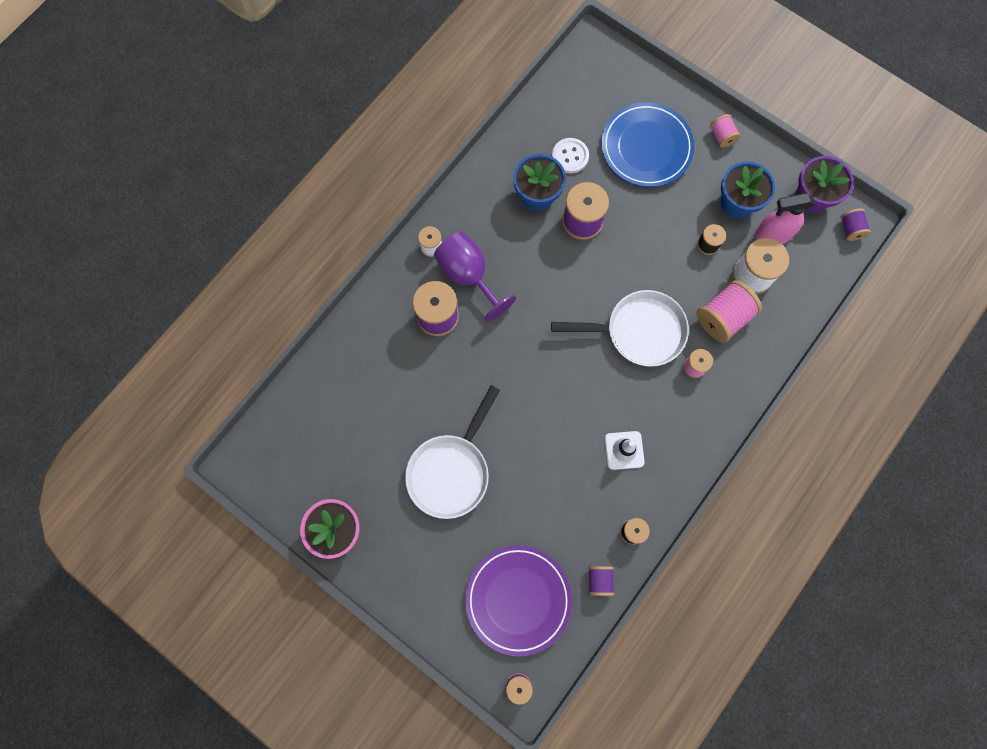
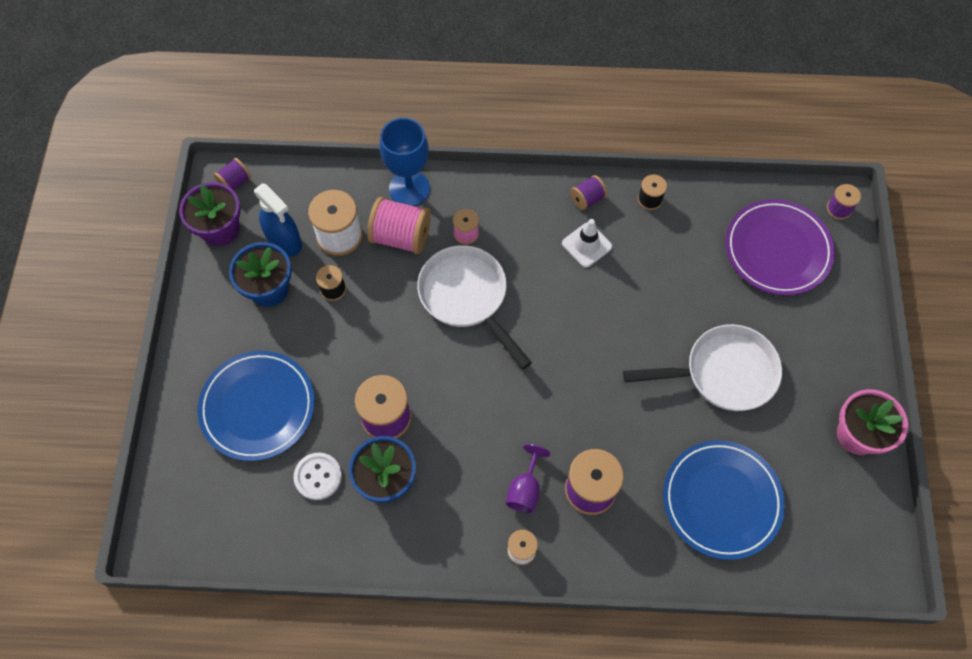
camera: 125 degrees left, 10 degrees down
(366, 396) = (721, 500): none -> blue plate
(468, 275) = (525, 489): purple goblet -> purple goblet, size x0.60
(599, 580) = (709, 200): purple spool -> purple spool (587, 199)
(722, 136) = (199, 343): pink spool -> none
(764, 351) = (409, 188): none -> blue goblet
(772, 235) = (284, 241): pink spray bottle -> blue spray bottle

